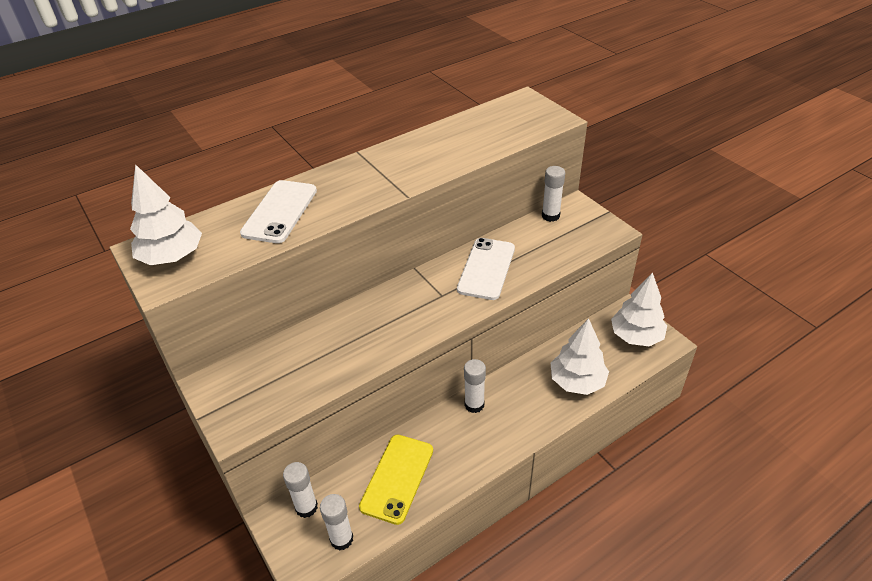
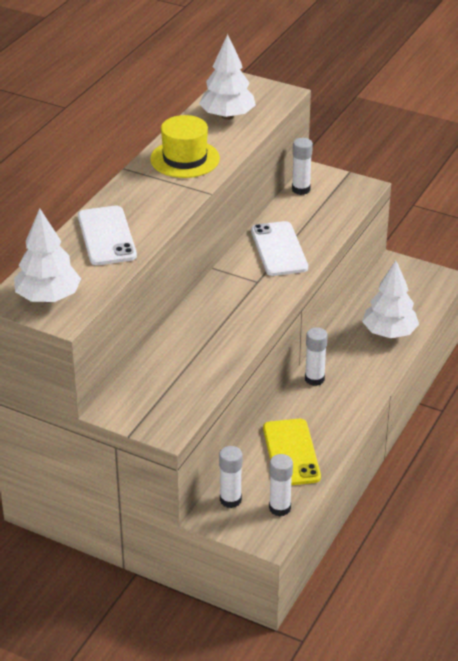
camera: 30 degrees left, 5 degrees down
(415, 157) = (185, 159): none -> yellow hat
(636, 336) = (415, 282): white tree -> white tree (227, 116)

